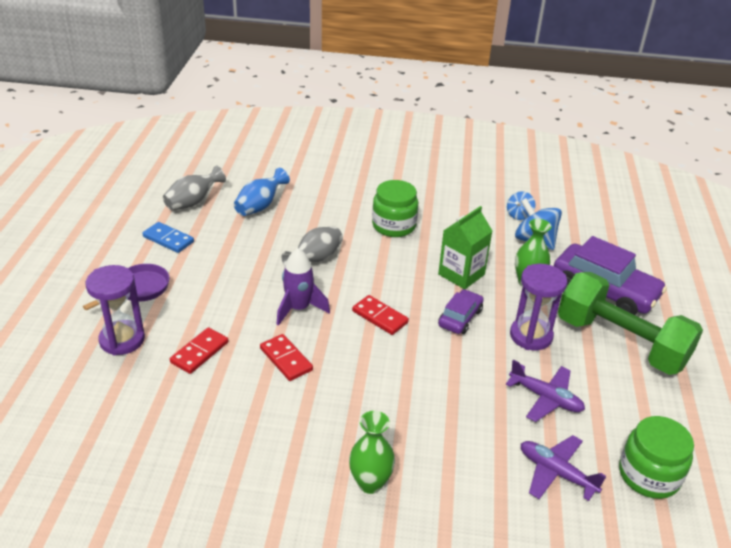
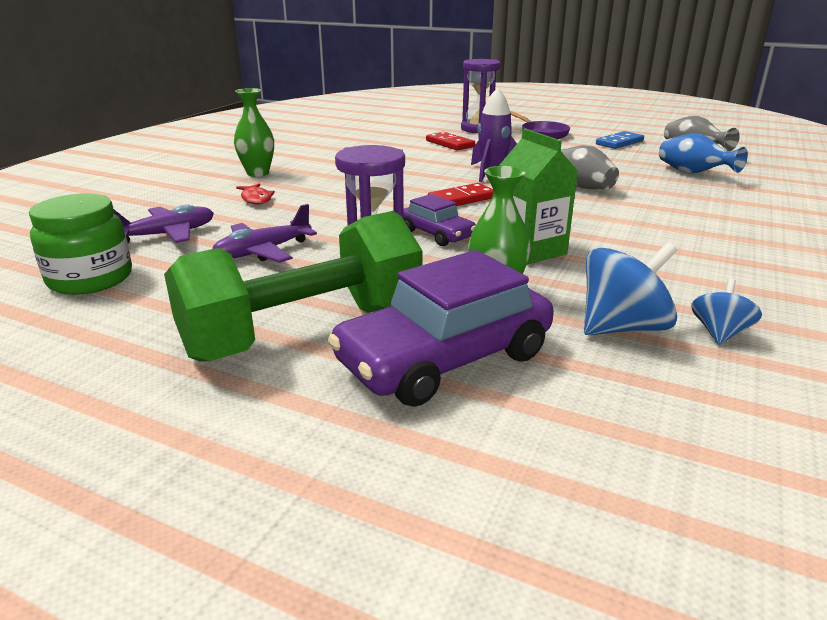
camera: 110 degrees right, 10 degrees down
(286, 359) = (422, 163): red domino -> none
(394, 226) = (659, 228): green jar -> none
(446, 449) = (256, 199): none -> red fish
(519, 215) = (719, 333): blue spinning top -> blue spinning top turned 60 degrees clockwise

